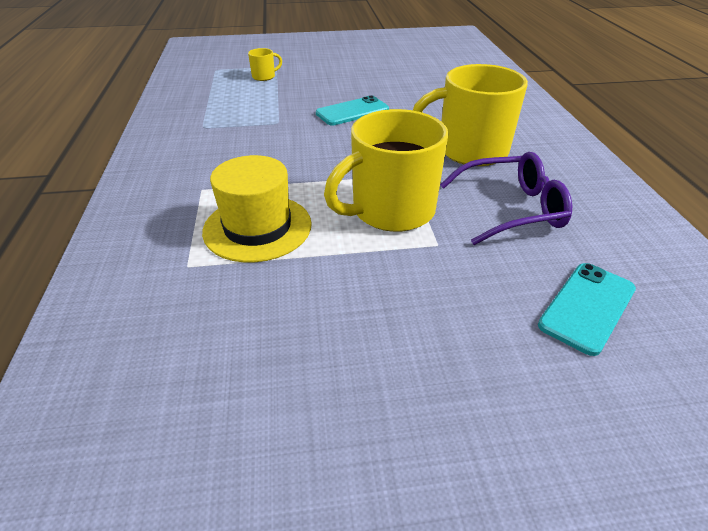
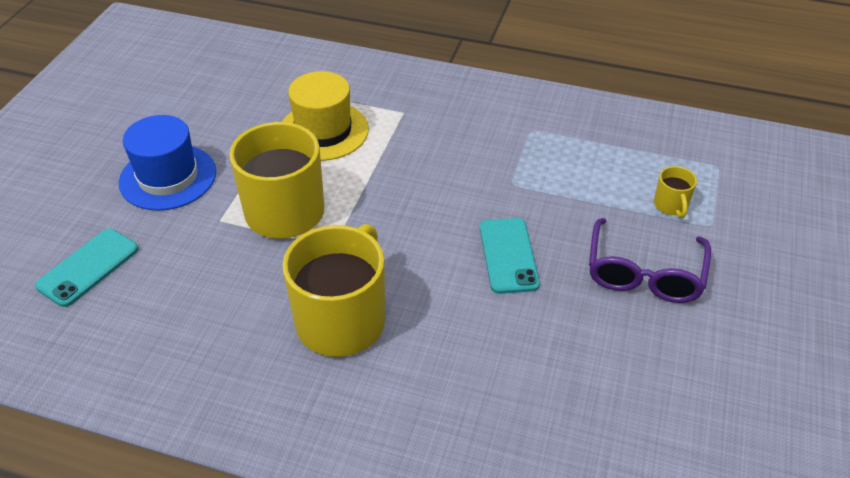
camera: 115 degrees right, 5 degrees up
(413, 315) = (168, 177): none -> blue hat
(511, 209) = (220, 293): purple glasses -> purple glasses (644, 273)
(587, 307) = (88, 267): turquoise phone -> turquoise phone turned 60 degrees clockwise

